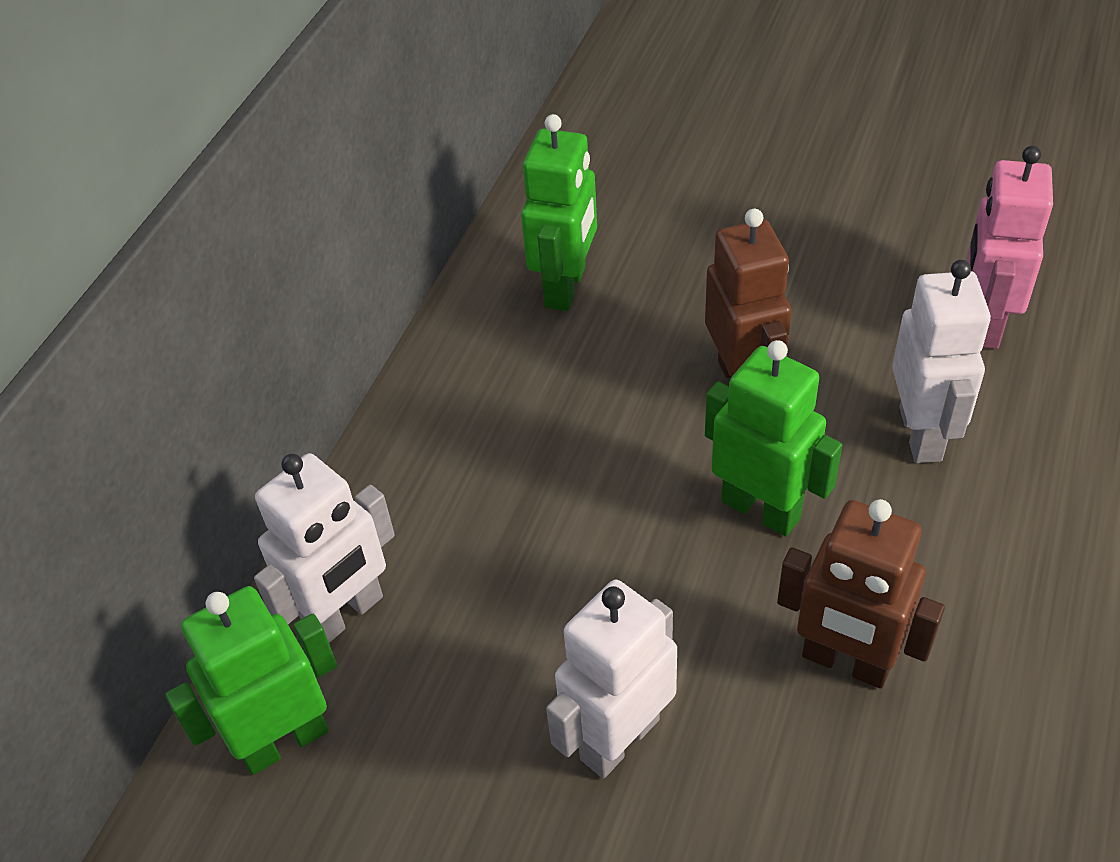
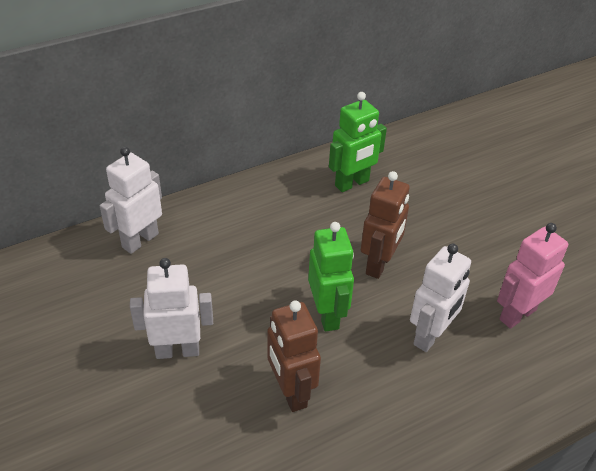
camera: 35 degrees right, 5 degrees down
(284, 740) = (75, 265): green robot -> none
(345, 614) = (140, 240): white robot -> white robot turned 135 degrees clockwise

